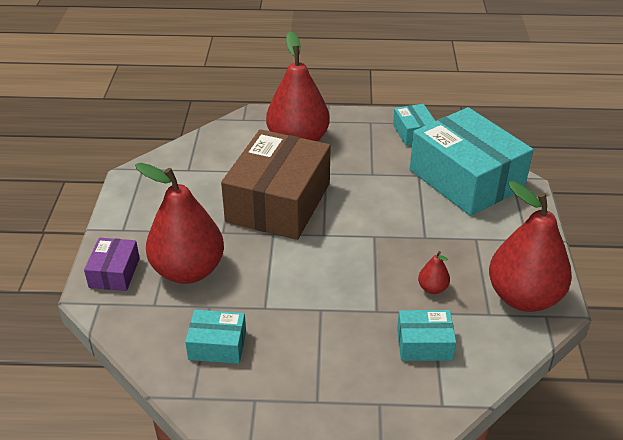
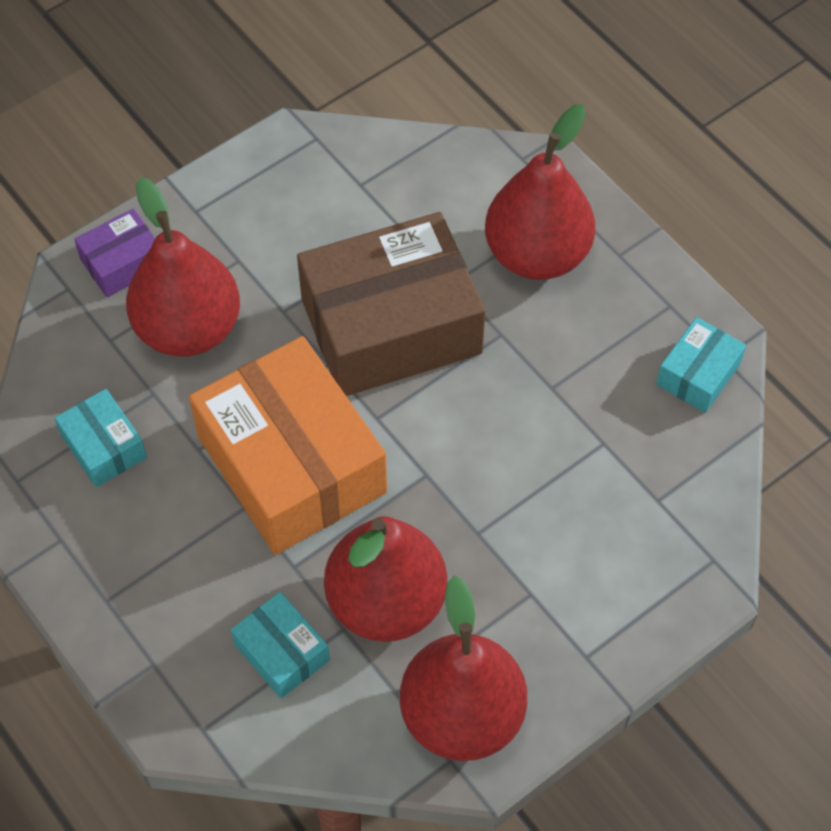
camera: 50 degrees right, 20 degrees up
(315, 278) = (291, 464): none -> orange box
(432, 288) = (386, 602): red pear -> red pear, size x2.46
(466, 179) = (651, 505): turquoise box -> none

